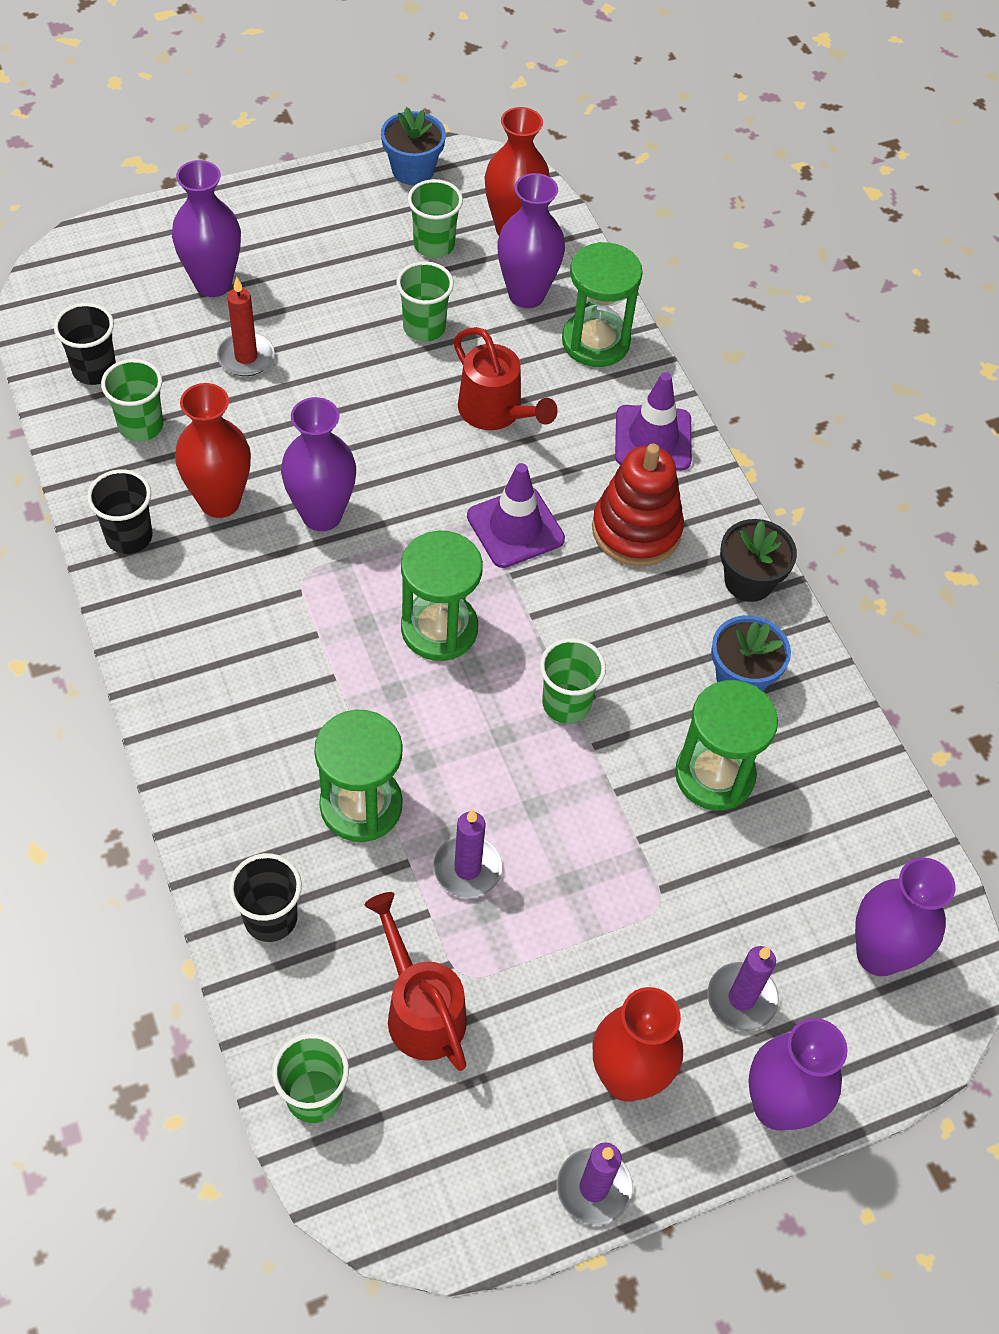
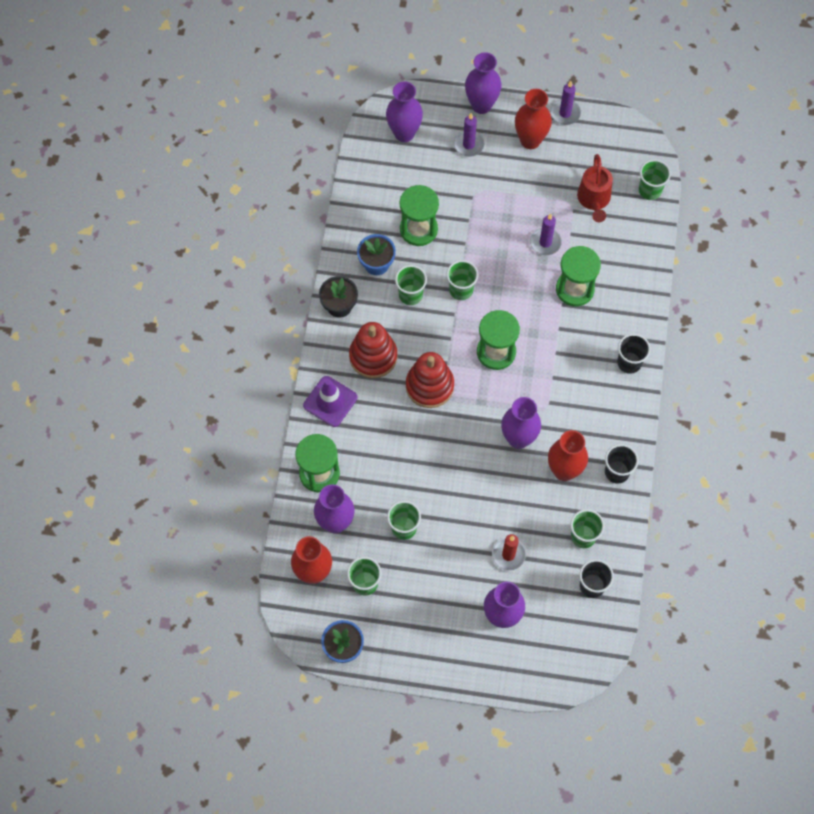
camera: 145 degrees left, 10 degrees up
(270, 918) = (635, 262): black cup -> black cup (629, 363)
(496, 413) = (399, 455): red watering can -> none
(515, 528) = (429, 386): purple traffic cone -> red stacking toy
(646, 654) = (410, 295): none -> green cup

